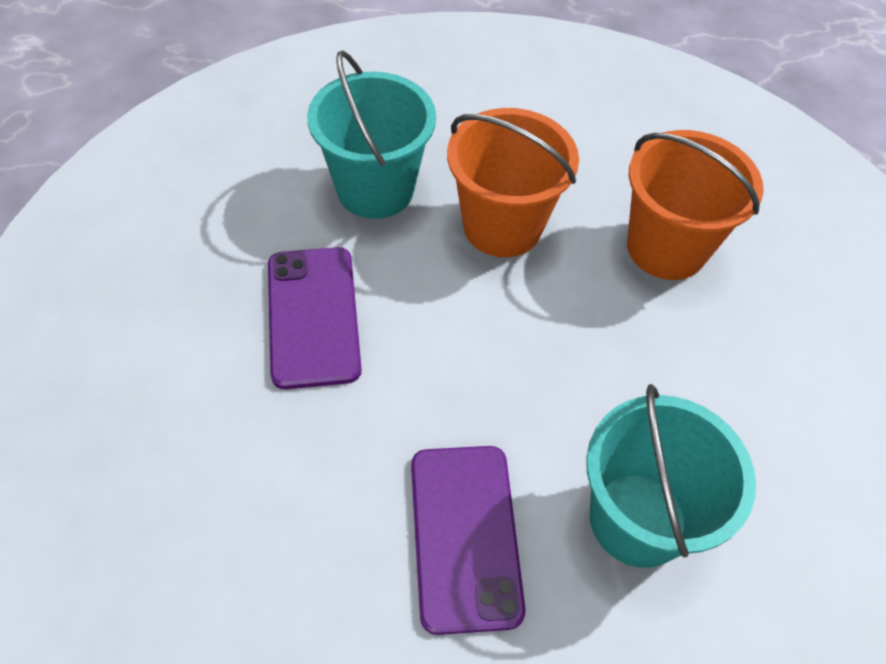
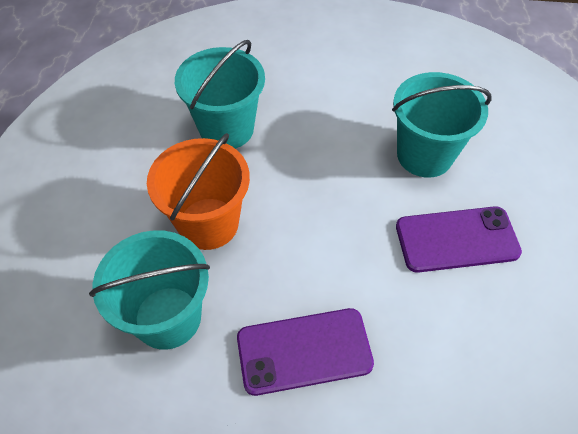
camera: 90 degrees left, 0 degrees up
(666, 248) = (226, 129): orange bucket -> turquoise bucket

